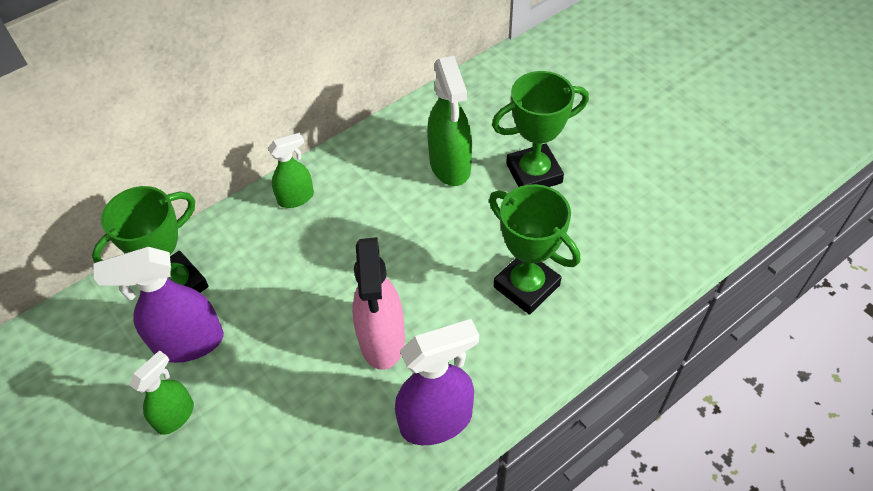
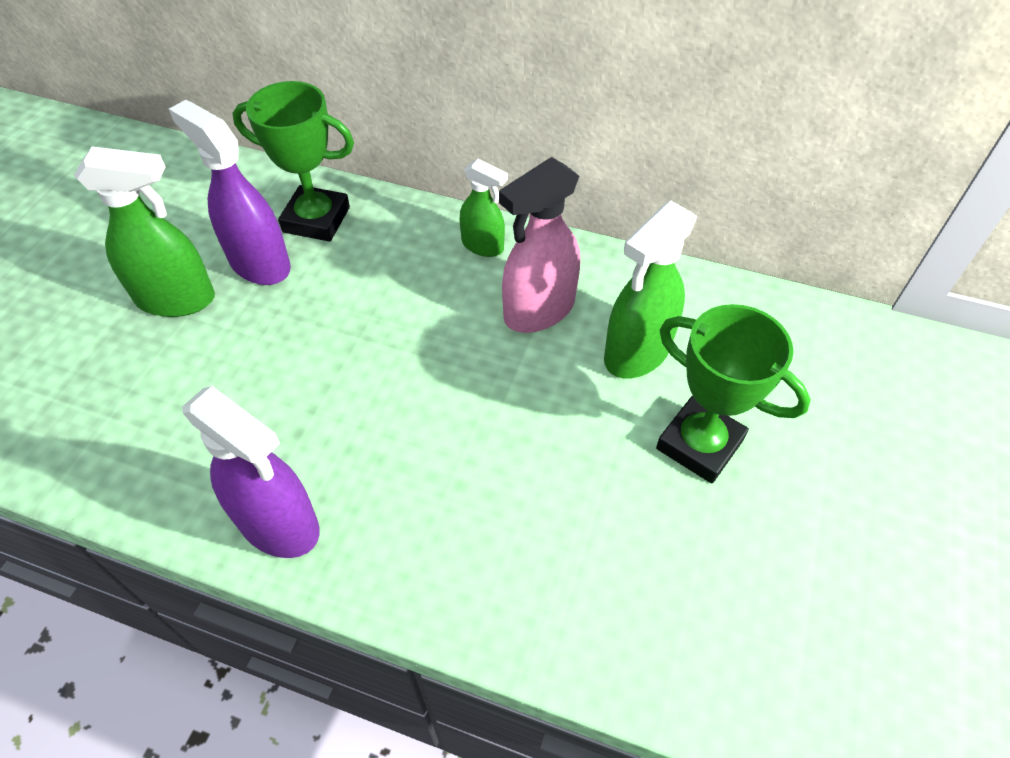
camera: 55 degrees right, 0 degrees up
(175, 416) = (176, 299): green spray bottle -> green spray bottle, size x1.66
(382, 340) = (354, 416): pink spray bottle -> pink spray bottle (538, 310)
(526, 286) = (521, 524): green trophy -> none

